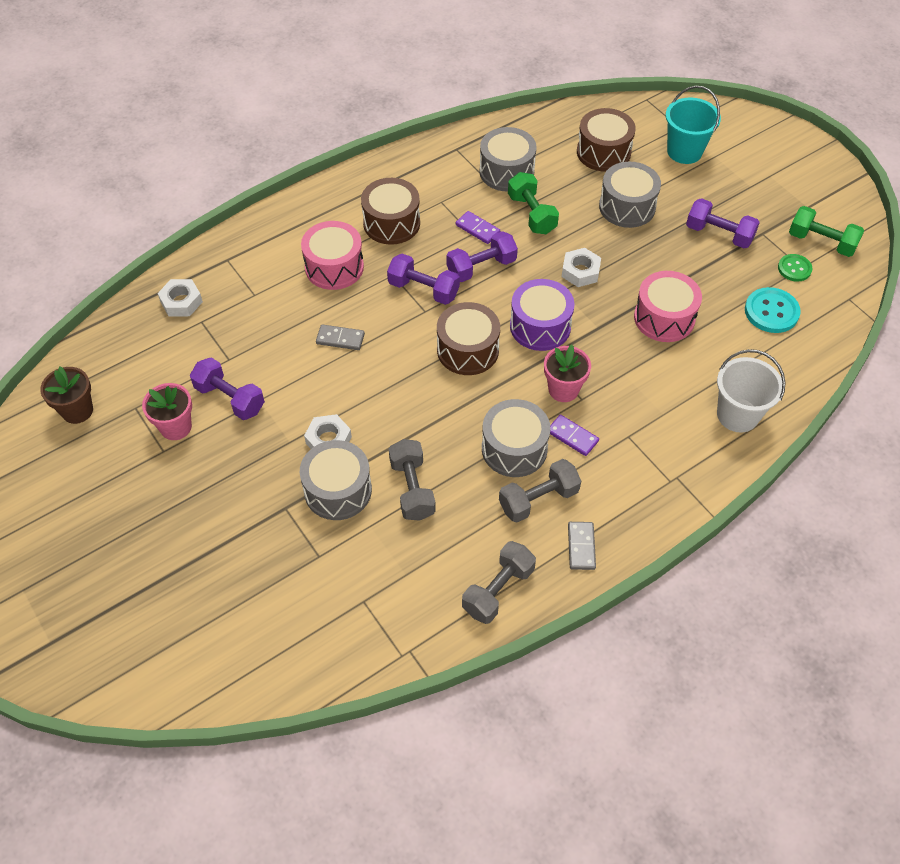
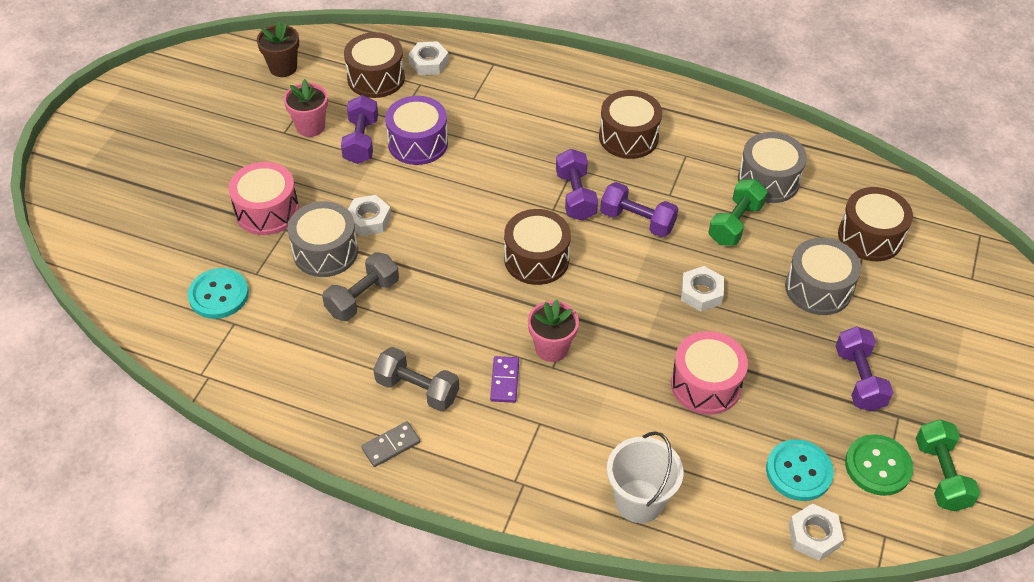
camera: 55 degrees right, 5 degrees down
(162, 348) = (376, 78): none -> brown drum
(320, 598) = (218, 295): none -> turquoise button
(334, 267) = (546, 128): pink drum -> pink drum (267, 211)
(340, 339) = (475, 172): grey domino -> none
(477, 229) = (679, 195): purple domino -> none
(498, 590) = (305, 407): grey dumbbell -> none
(514, 448) = (457, 345): grey drum -> none
(540, 326) = (608, 296): purple drum -> purple drum (418, 143)
(684, 151) = (942, 298): turquoise bucket -> none
(794, 268) = (878, 466): green button -> green button, size x1.57
(826, 335) = (814, 535): none -> white nut

